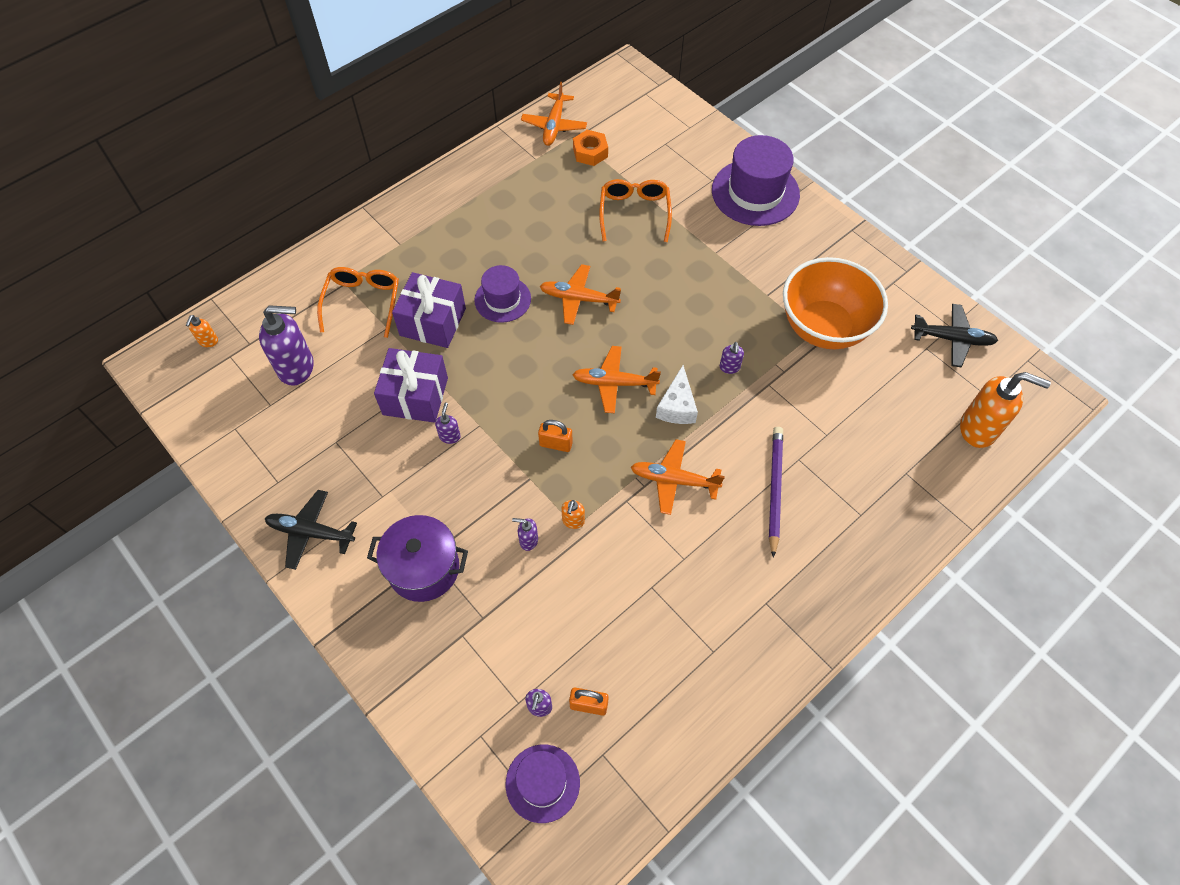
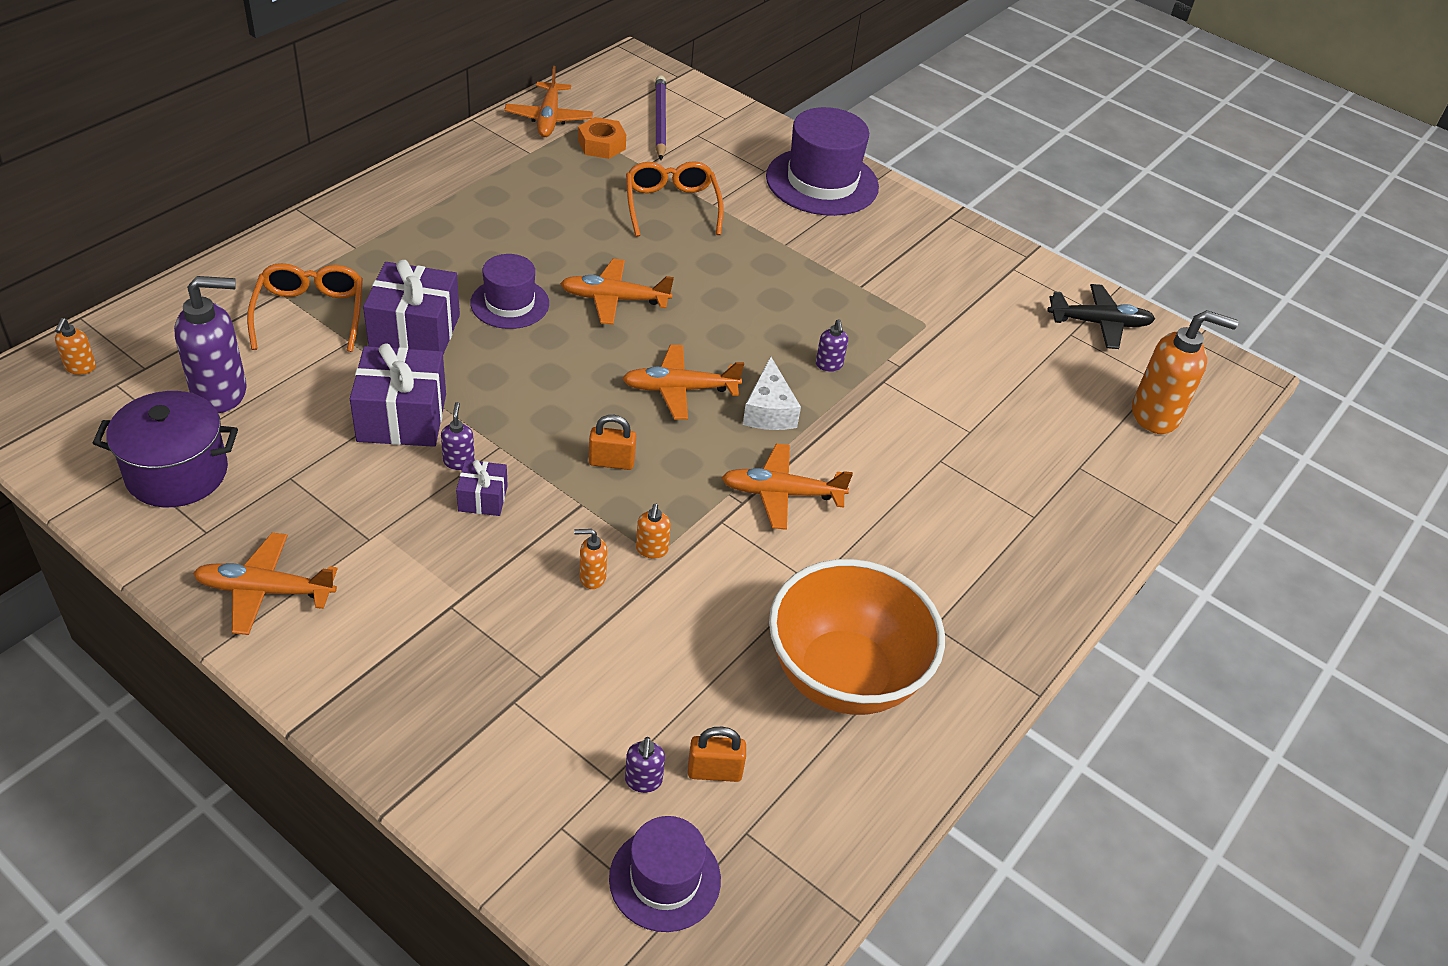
camera: 15 degrees left, 15 degrees down
(311, 532) = (265, 591): black plane -> orange plane
(424, 568) = (444, 622): purple pot -> purple pot (177, 473)
(462, 469) = (483, 498): none -> purple gift
(528, 540) = (592, 577): purple soap dispenser -> orange soap dispenser
(774, 489) = (917, 495): purple pencil -> purple pencil (660, 121)
(824, 327) = (939, 317): orange bowl -> orange bowl (844, 676)

